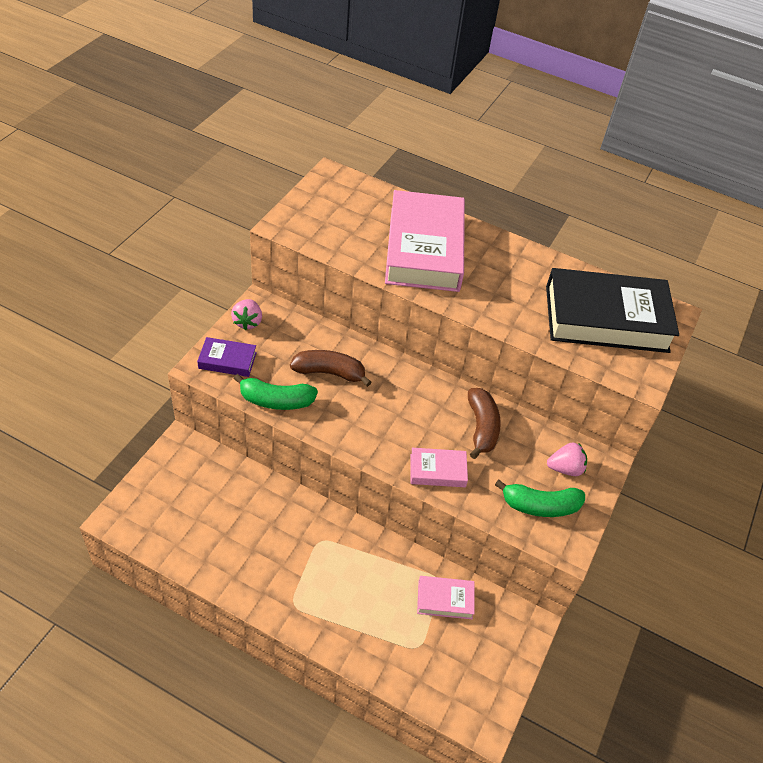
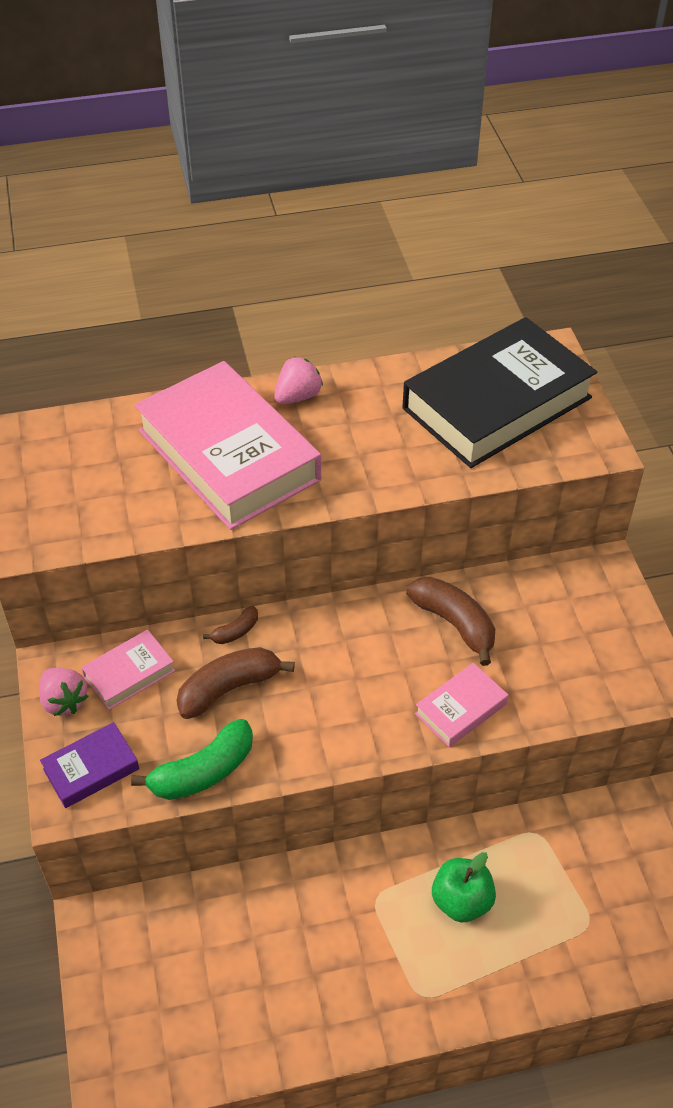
camera: 35 degrees left, 0 degrees up
(362, 349) = (235, 631): none -> brown banana
(362, 578) = (461, 901): none -> green apple
(445, 600) = (564, 849): pink book -> pink book (129, 673)
(540, 506) = (594, 664): green banana -> none
(565, 468) = (577, 603): pink strawberry -> pink strawberry (298, 396)

